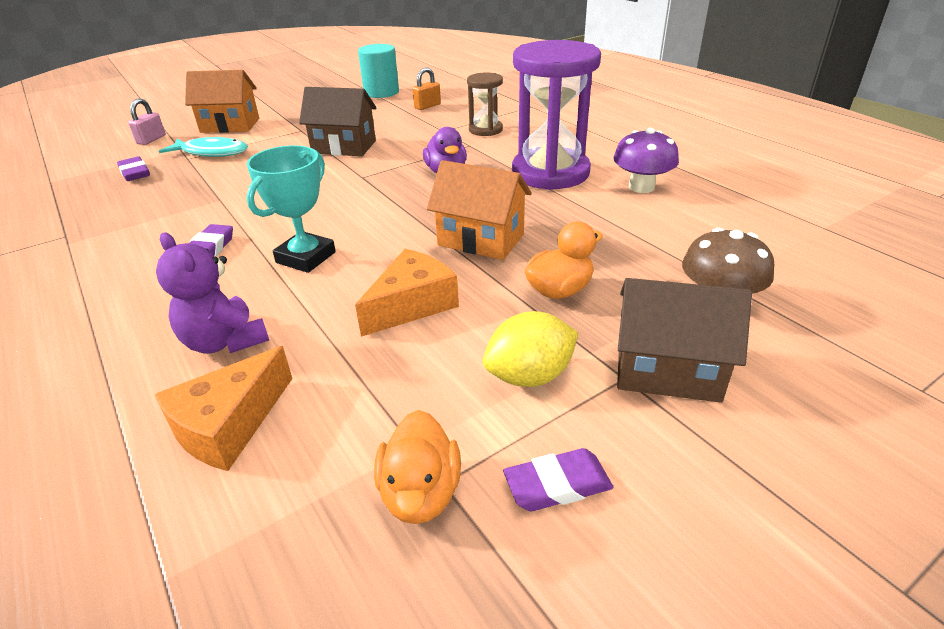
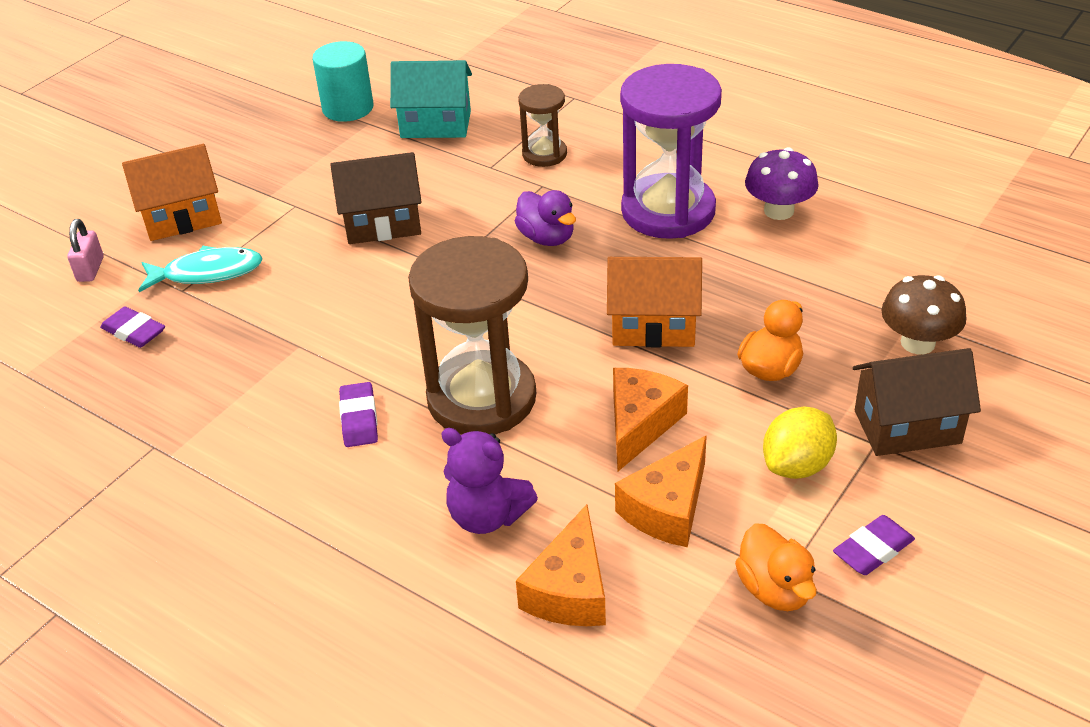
camera: 20 degrees left, 5 degrees up
(306, 257) = (481, 398): turquoise trophy -> brown hourglass
(378, 379) = (667, 508): none -> orange cheese
(427, 106) = (436, 124): orange padlock -> turquoise house

